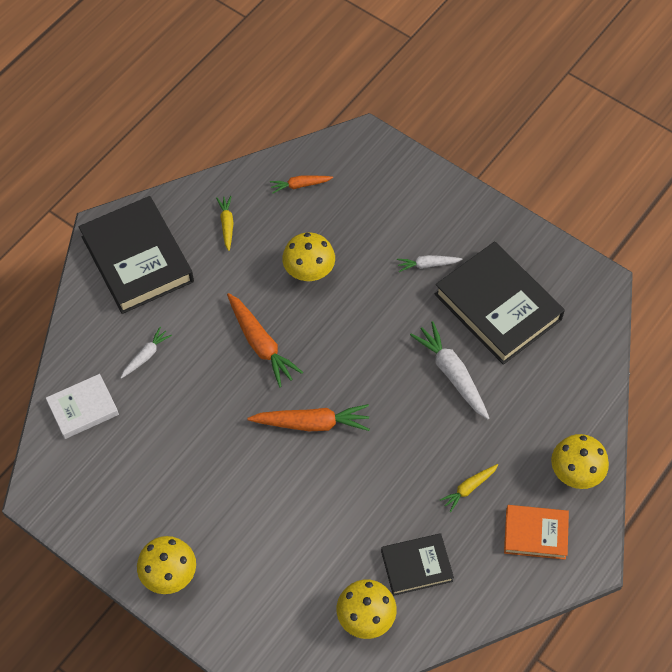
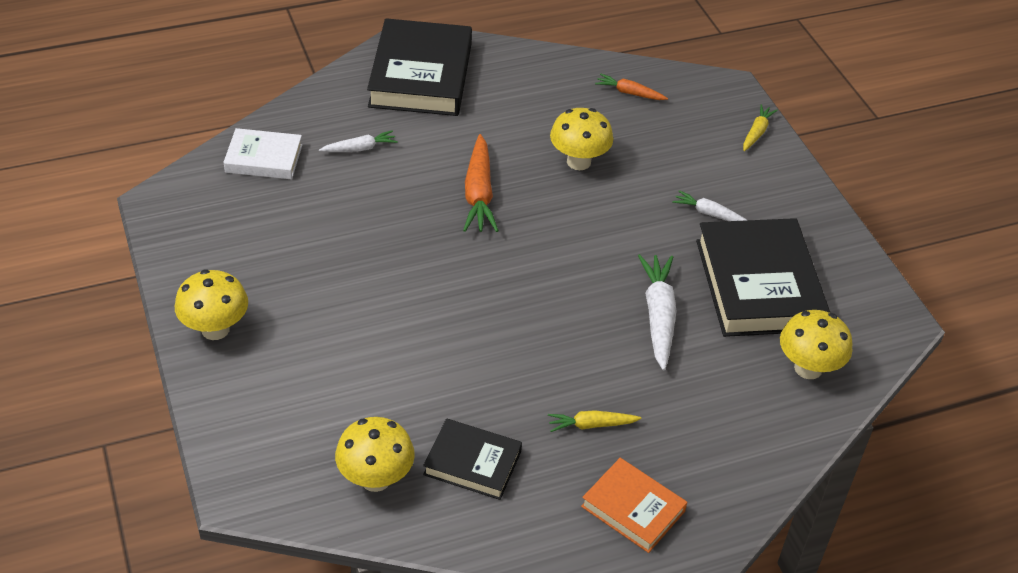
camera: 30 degrees right, 15 degrees down
(227, 225) = (529, 89): yellow carrot -> yellow carrot (756, 133)
(312, 423) = (472, 281): orange carrot -> none
(575, 473) = (727, 478): yellow mushroom -> yellow mushroom (808, 368)

